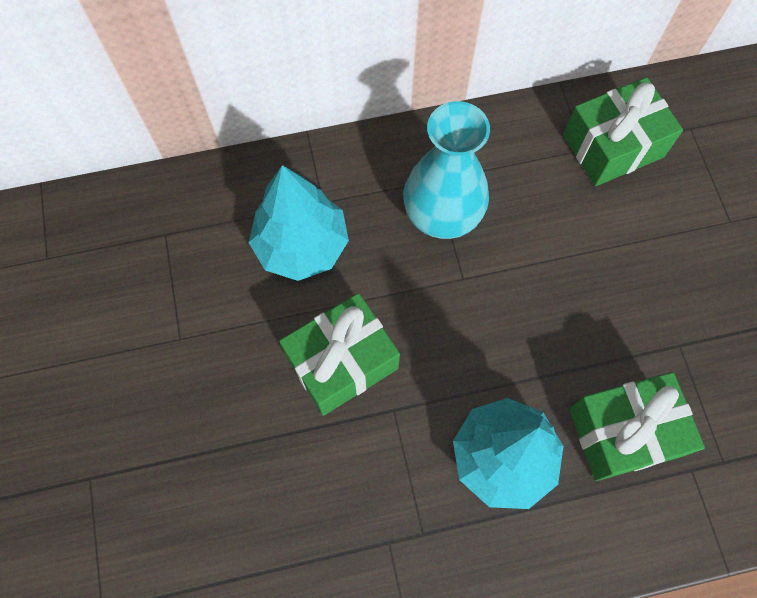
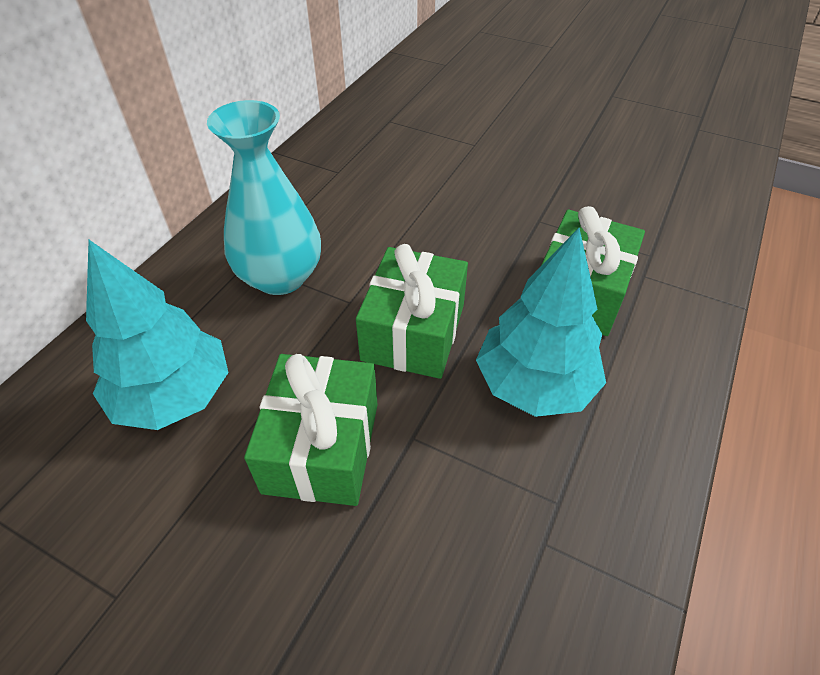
camera: 50 degrees left, 20 degrees down
(613, 146) = (354, 158): green gift -> green gift (413, 332)

